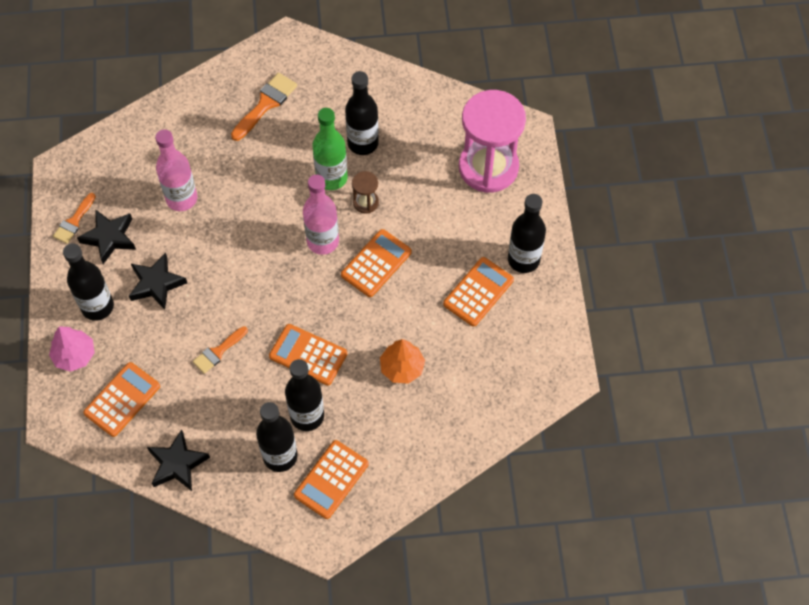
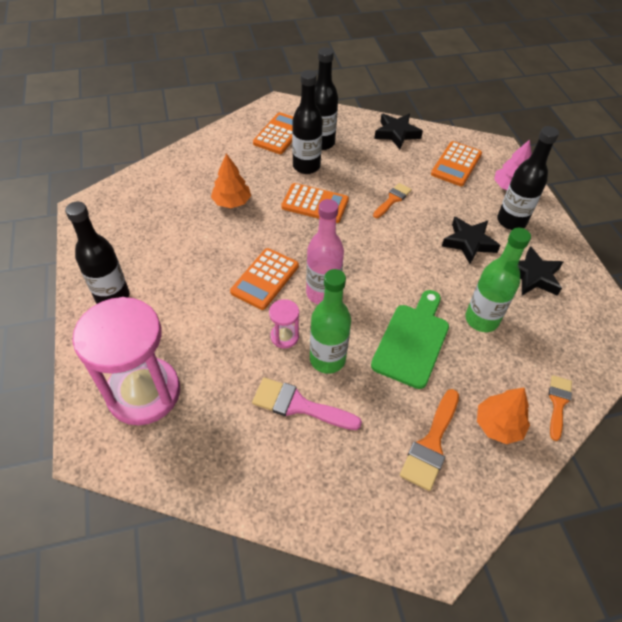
camera: 170 degrees right, 10 degrees down
(74, 221) = (576, 287): orange brush -> orange brush (558, 403)
(181, 199) = (481, 319): pink bottle -> green bottle
(208, 111) = (498, 425): none -> orange tree
(252, 186) = (412, 341): none -> green cutting board
(363, 143) = (298, 405): black bottle -> pink brush
(365, 202) = (284, 336): brown hourglass -> pink hourglass
(478, 292) = (162, 264): orange calculator -> none

